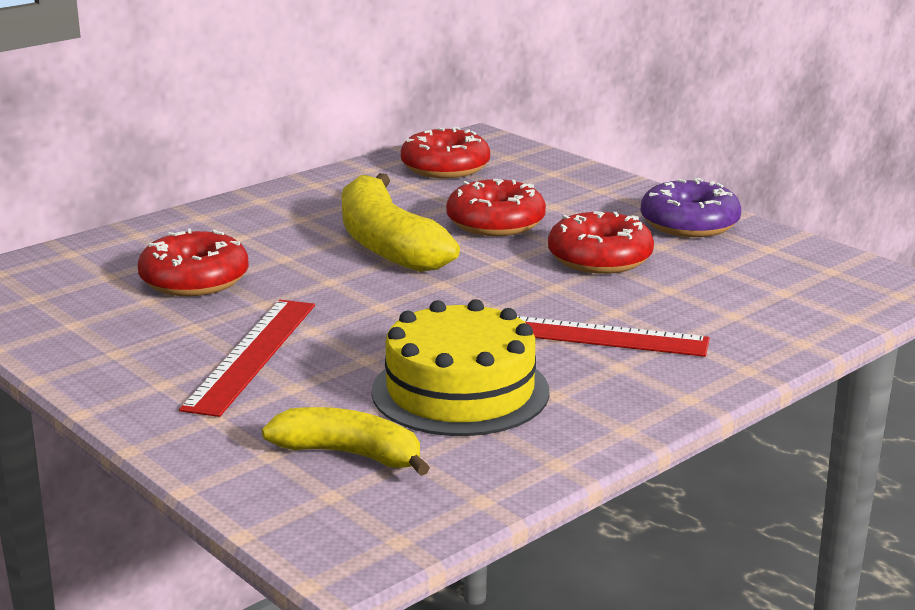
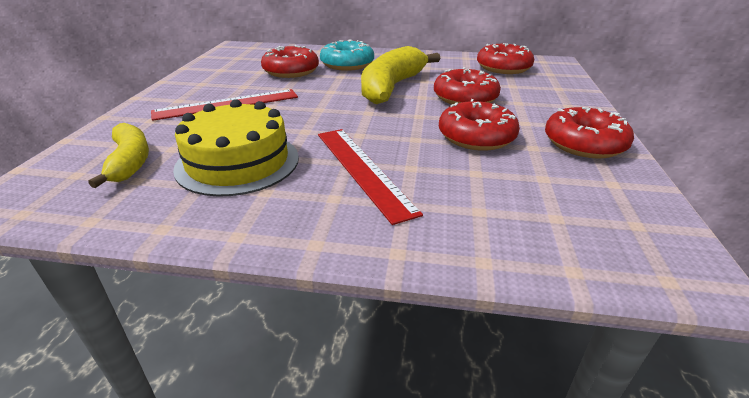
camera: 50 degrees right, 10 degrees up
(245, 239) = (347, 64): none -> turquoise donut
(689, 224) = (584, 144): purple donut -> red donut

